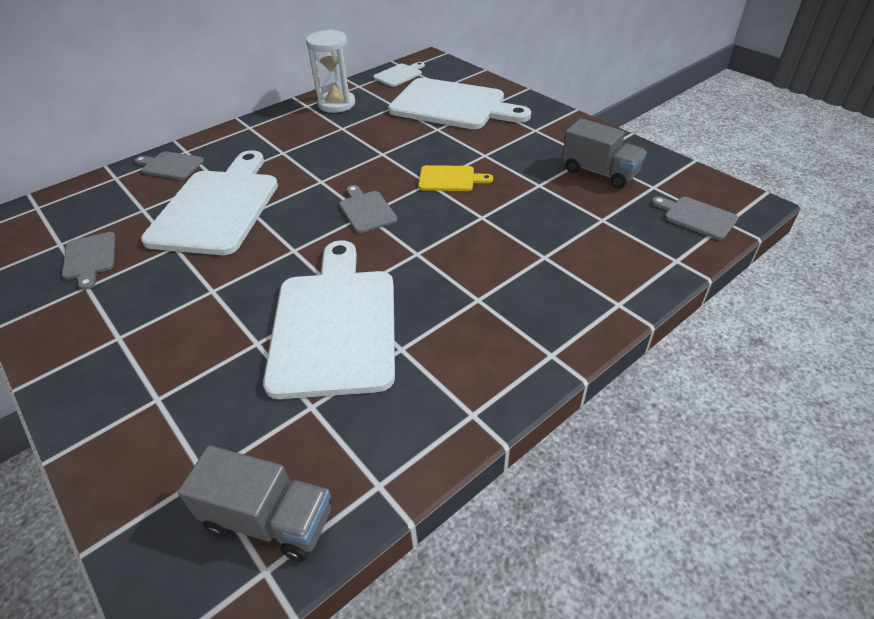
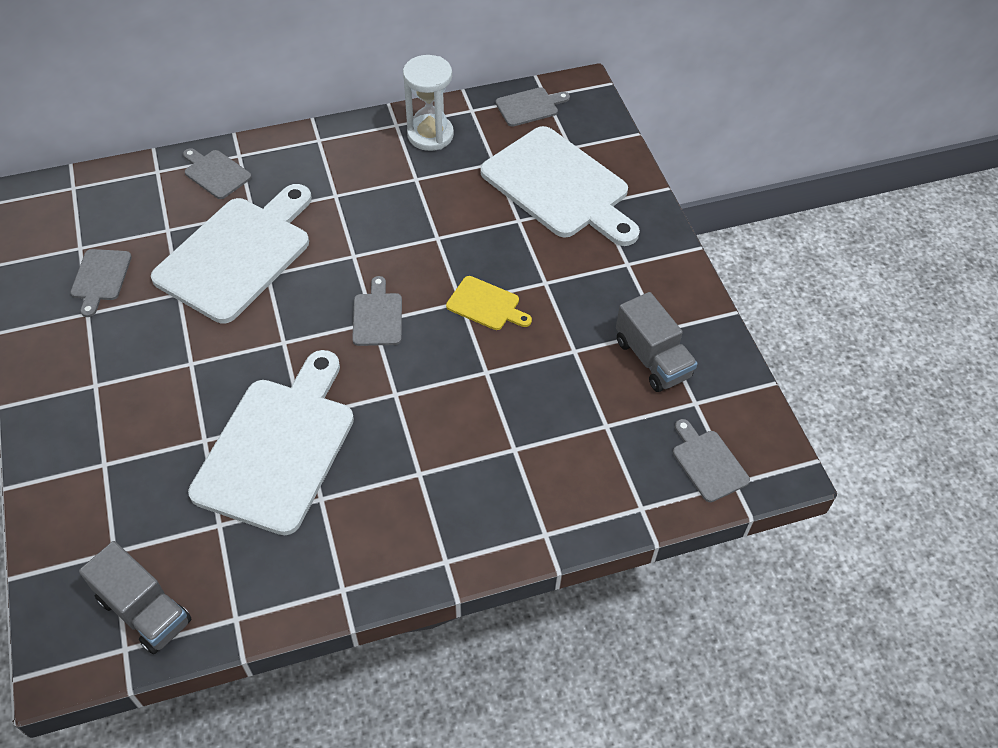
camera: 20 degrees right, 10 degrees up
(399, 75) = (529, 106): white cutting board -> grey cutting board

